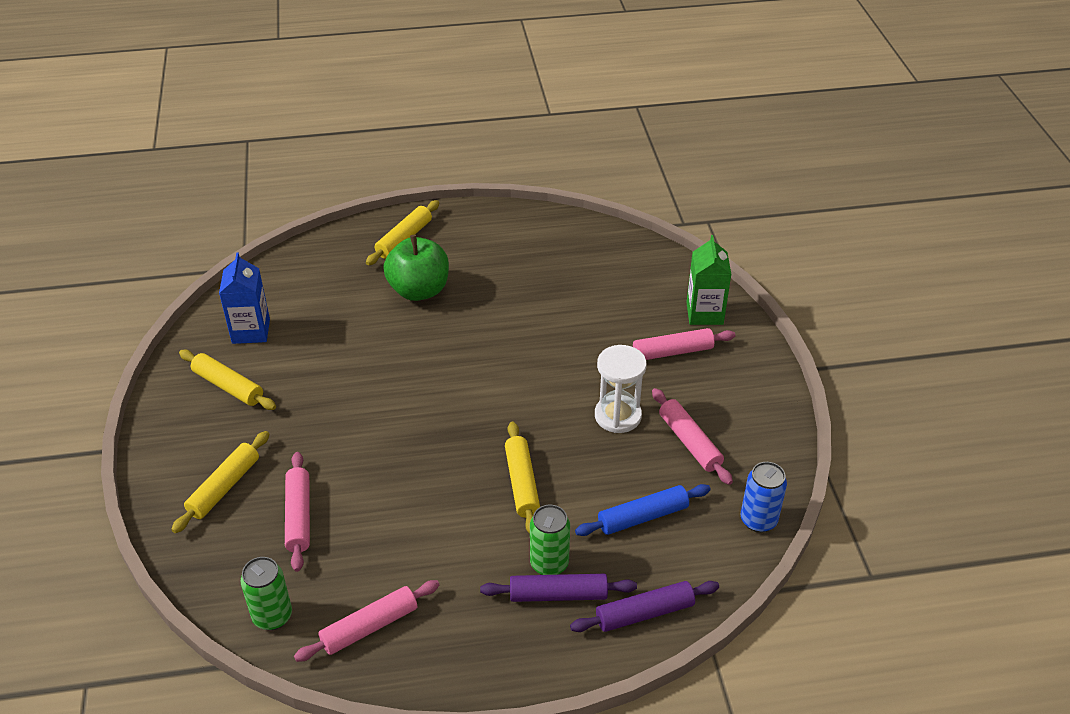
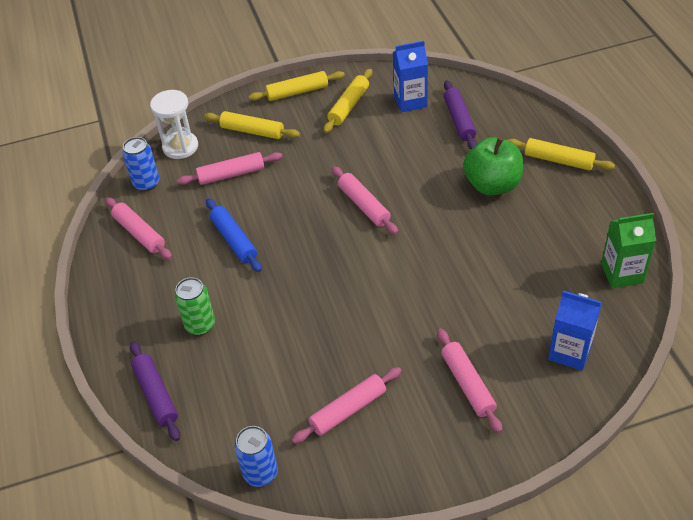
camera: 85 degrees right, 5 degrees up
(272, 616) = (146, 183): green can -> blue can
(408, 394) = (364, 205): none -> pink rolling pin
(522, 483) = (280, 294): yellow rolling pin -> yellow rolling pin (297, 92)
(558, 595) = (171, 335): purple rolling pin -> purple rolling pin (459, 120)
(618, 416) = (370, 350): white hourglass -> white hourglass (180, 147)
(643, 517) = (254, 383): blue rolling pin -> blue rolling pin (234, 240)
(647, 281) = (570, 352): none -> blue carton
(704, 313) = (535, 407): green carton -> green carton (622, 273)

